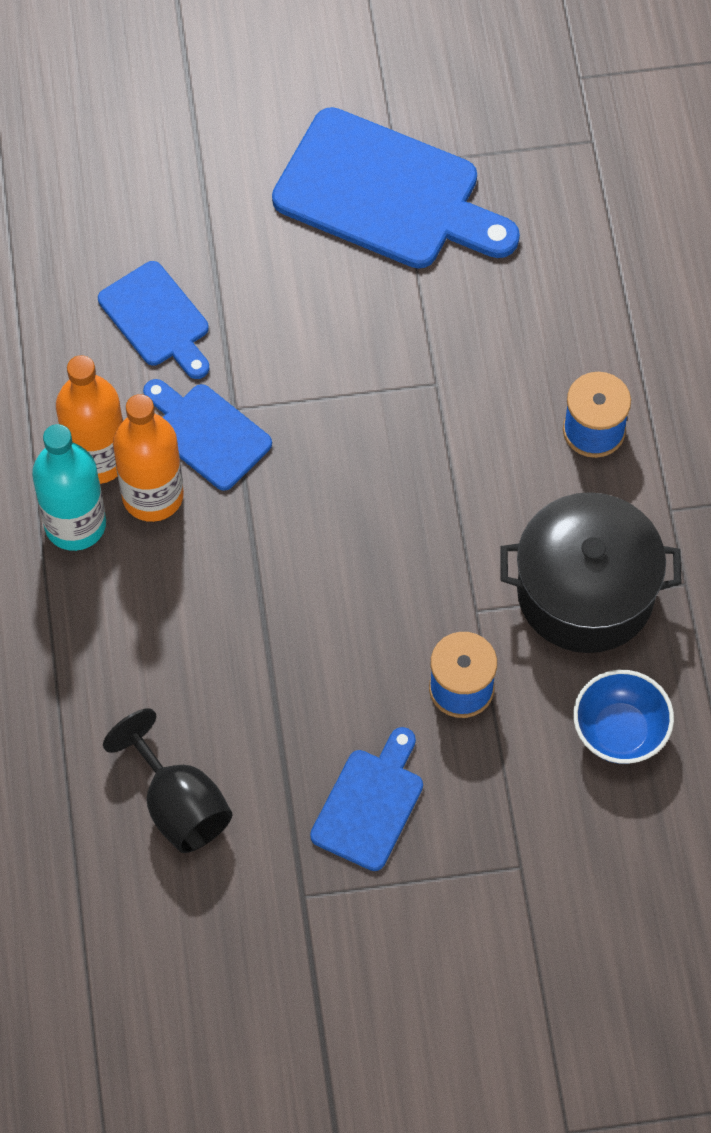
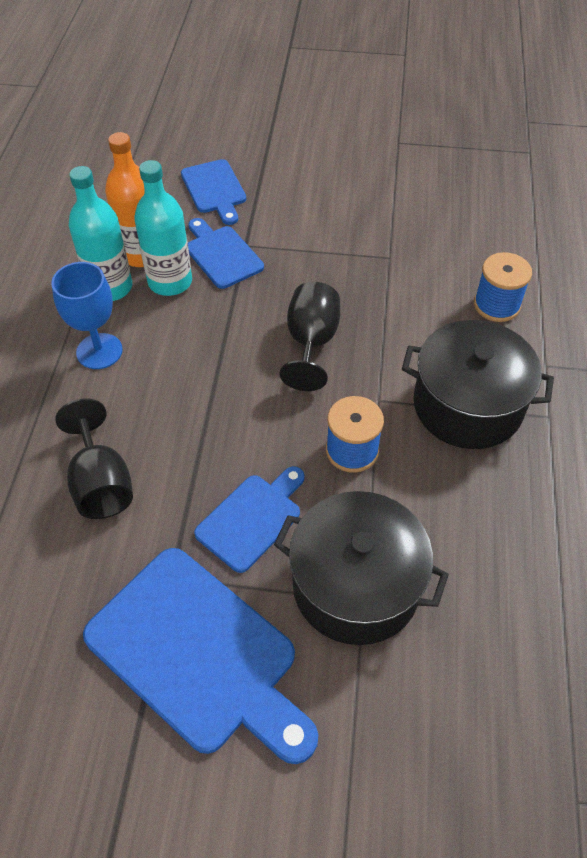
camera: 15 degrees right, 10 degrees down
(101, 626) = (99, 351): none -> blue goblet
(152, 495) = (170, 282): orange bottle -> turquoise bottle
(369, 547) = (311, 343): none -> black goblet
(386, 194) = (386, 155): blue cutting board -> blue cutting board (198, 654)
(508, 852) = (356, 585): none -> black pot
(620, 731) = (474, 511): blue bowl -> none

